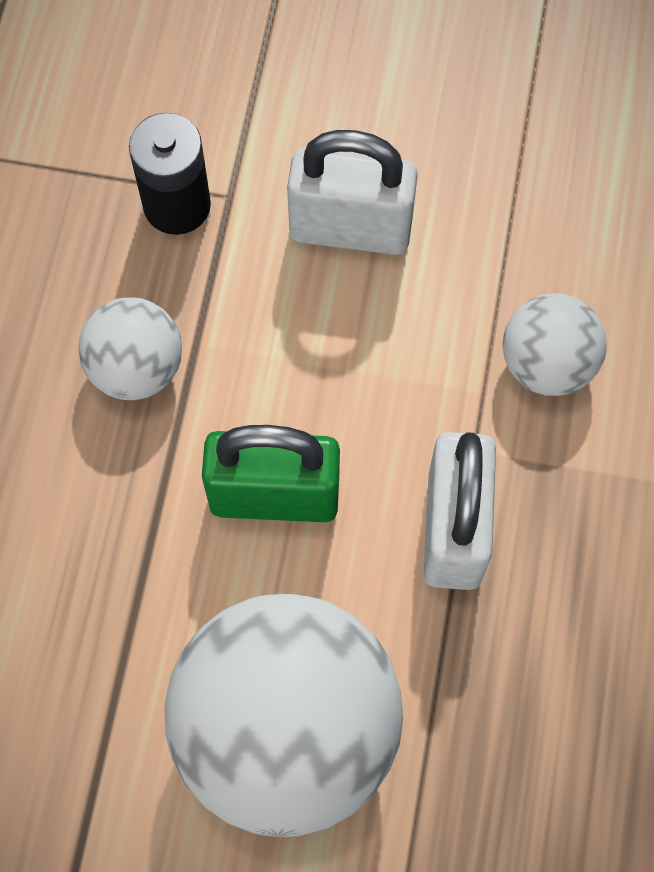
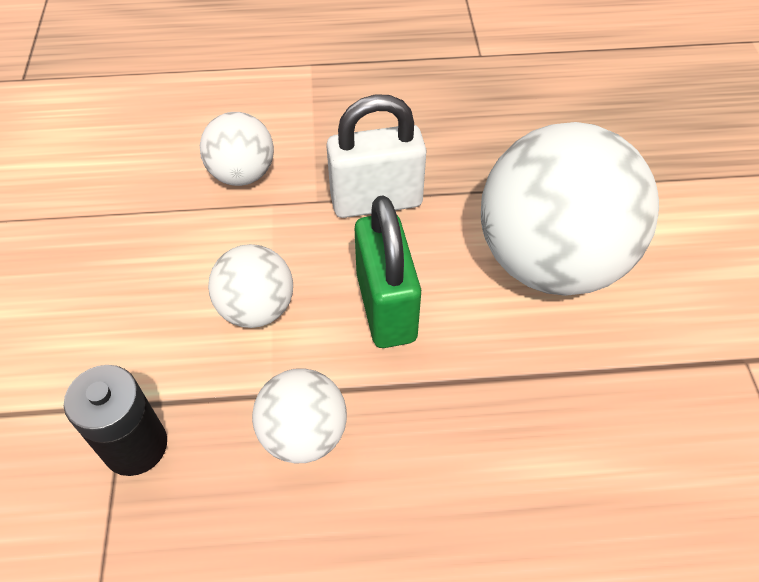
camera: 105 degrees left, 15 degrees down
(315, 347) = (256, 308): none -> white ball
(350, 228) = (146, 308): white padlock -> none

